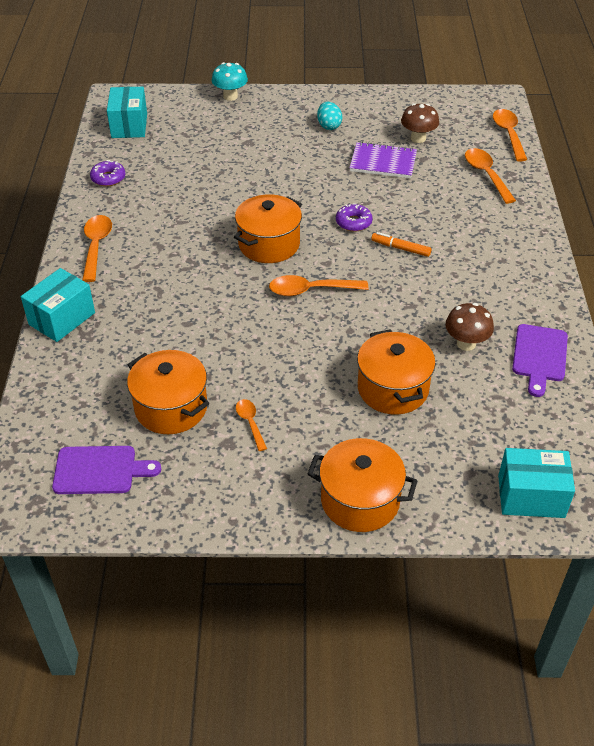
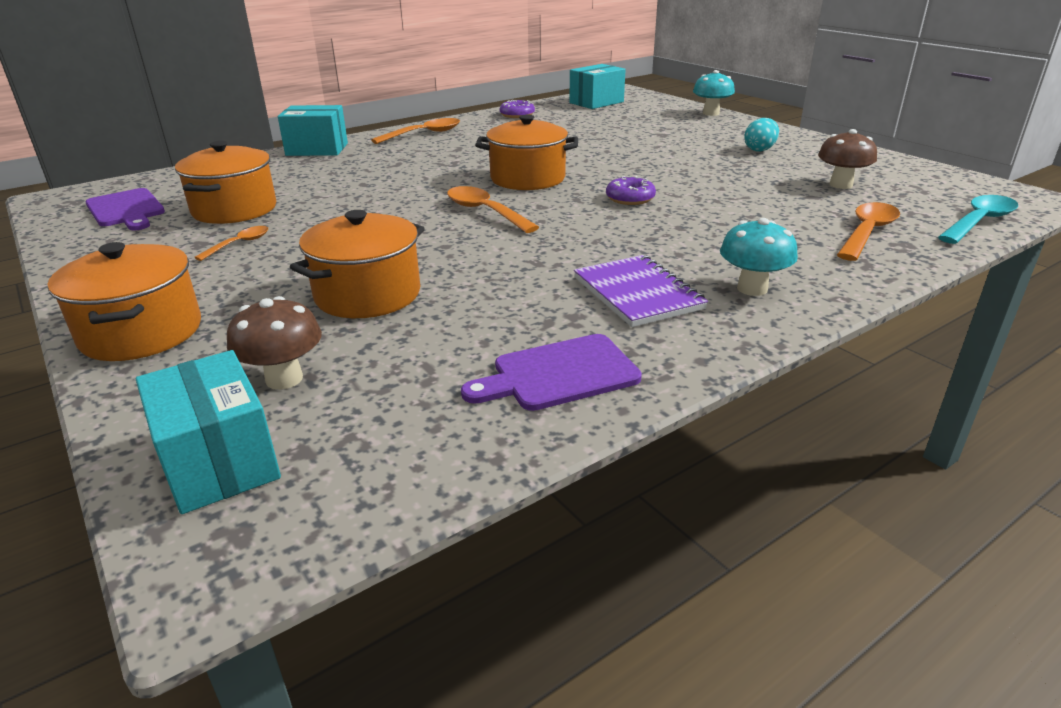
camera: 55 degrees right, 15 degrees down
(383, 162) = (759, 183): purple notebook -> purple notebook (637, 293)
(400, 248) = (630, 229): orange marker -> none
(466, 343) = (512, 313): brown mushroom -> brown mushroom (284, 379)
(508, 134) = (979, 222): orange spoon -> turquoise spoon
(511, 251) = (752, 288): none -> turquoise mushroom

